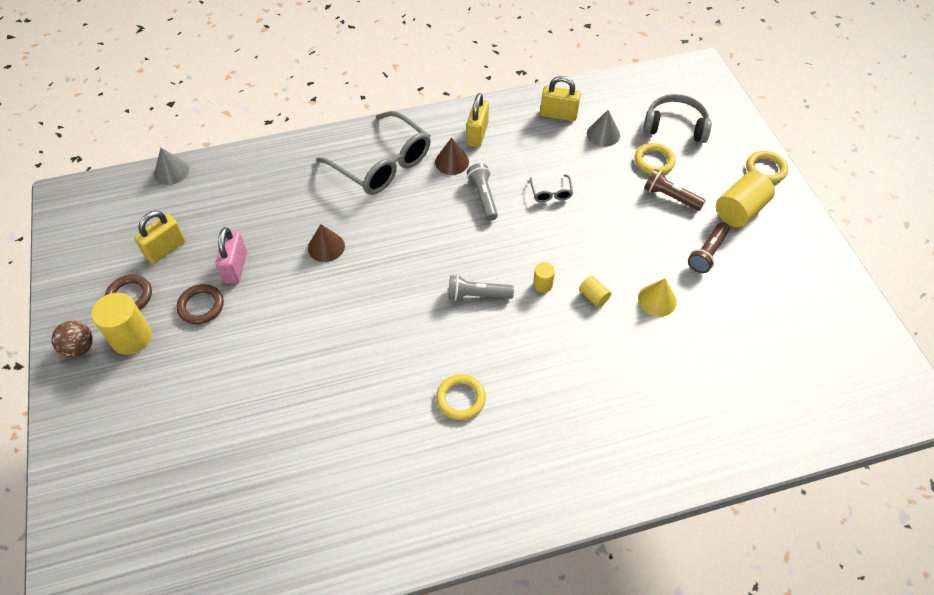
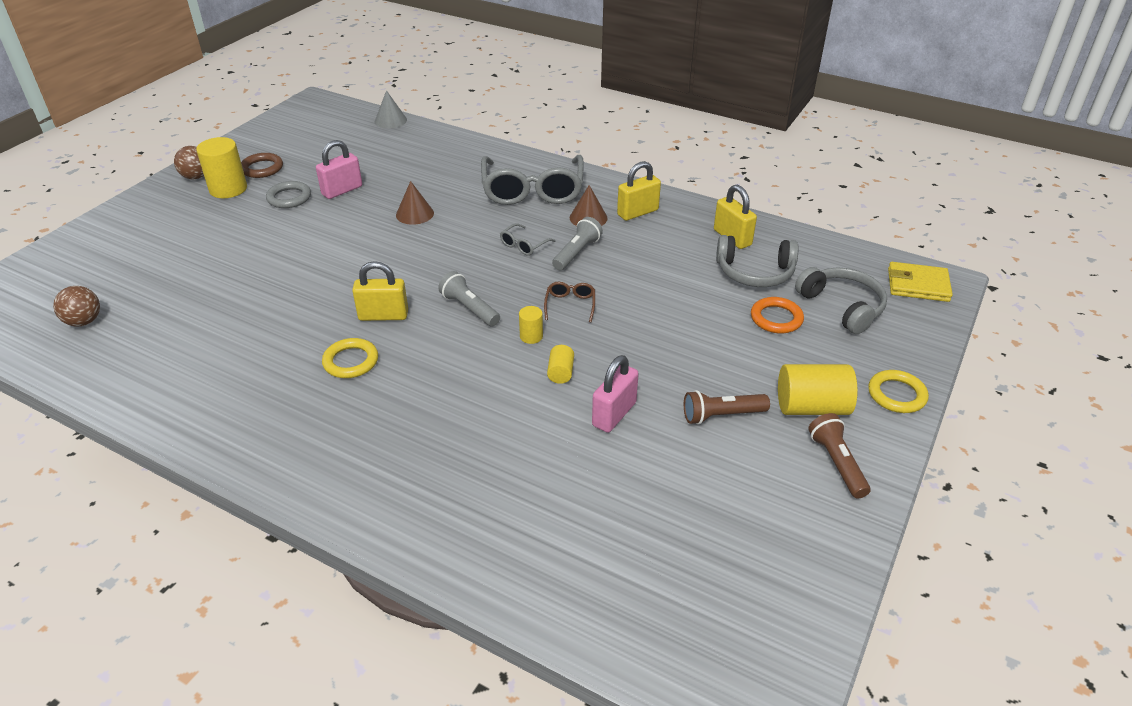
camera: 45 degrees right, 15 degrees down
(165, 249) = (320, 157): yellow padlock -> yellow padlock (383, 315)
(201, 306) = (289, 198): brown ring -> grey ring
(210, 544) = (84, 321): none -> brown ball
(533, 242) = (570, 305): none -> brown glasses
(551, 193) = (639, 283): grey glasses -> grey glasses (524, 245)
(603, 134) = (755, 272): grey cone -> grey headphones
(654, 161) = (776, 318): yellow ring -> orange ring
(657, 300) = (614, 414): yellow cone -> pink padlock
(670, 197) = (751, 352): brown flashlight -> brown flashlight (837, 463)
(692, 81) = (918, 285): none -> yellow wallet

